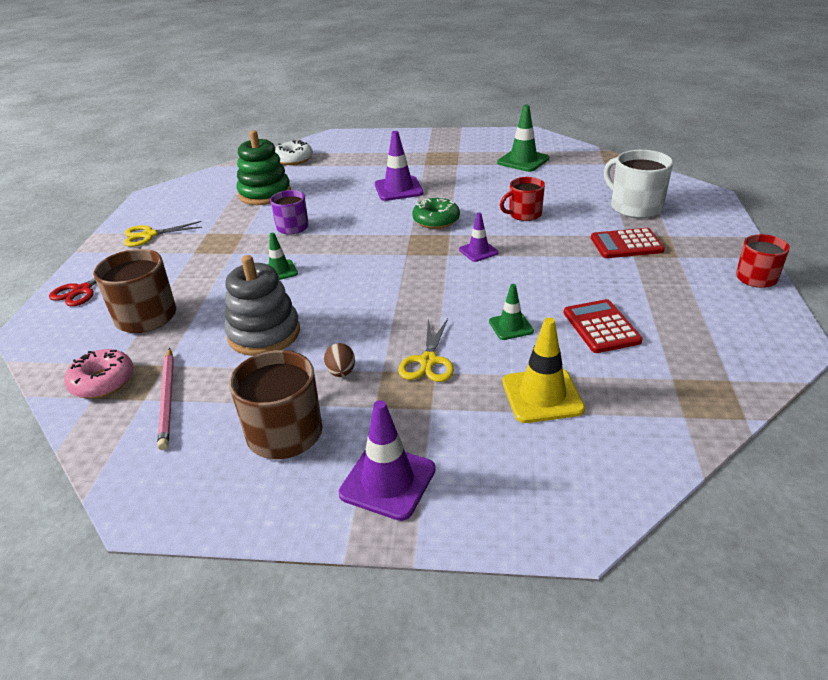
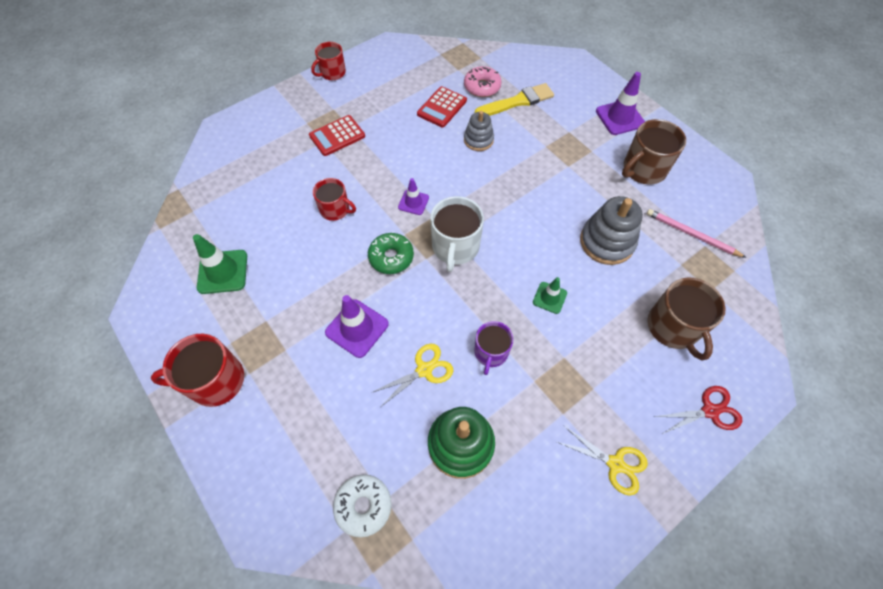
camera: 135 degrees left, 25 degrees up
(102, 381) = (725, 280): pink donut -> pink donut (482, 87)
(168, 399) = (691, 234): pink pencil -> pink pencil turned 90 degrees counterclockwise
(341, 372) = (589, 181): brown egg -> none
(428, 361) = (541, 153): yellow scissors -> yellow scissors (424, 370)
(438, 142) = (215, 381): none -> red mug
(511, 326) = (478, 140): green traffic cone -> grey stacking toy
(542, 395) = (517, 102): yellow traffic cone -> yellow brush
(626, 244) = (337, 136): red calculator -> red calculator turned 105 degrees clockwise
(635, 207) = (273, 155): white mug -> white mug (455, 247)

